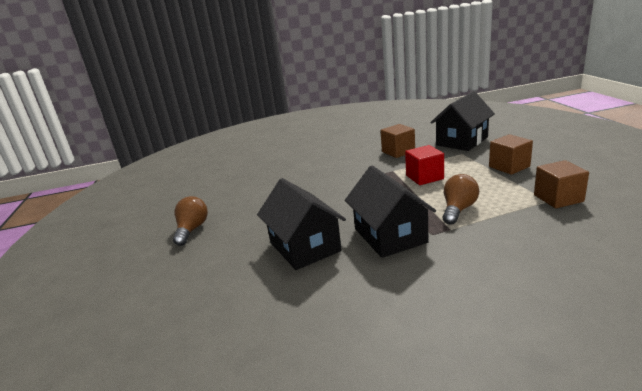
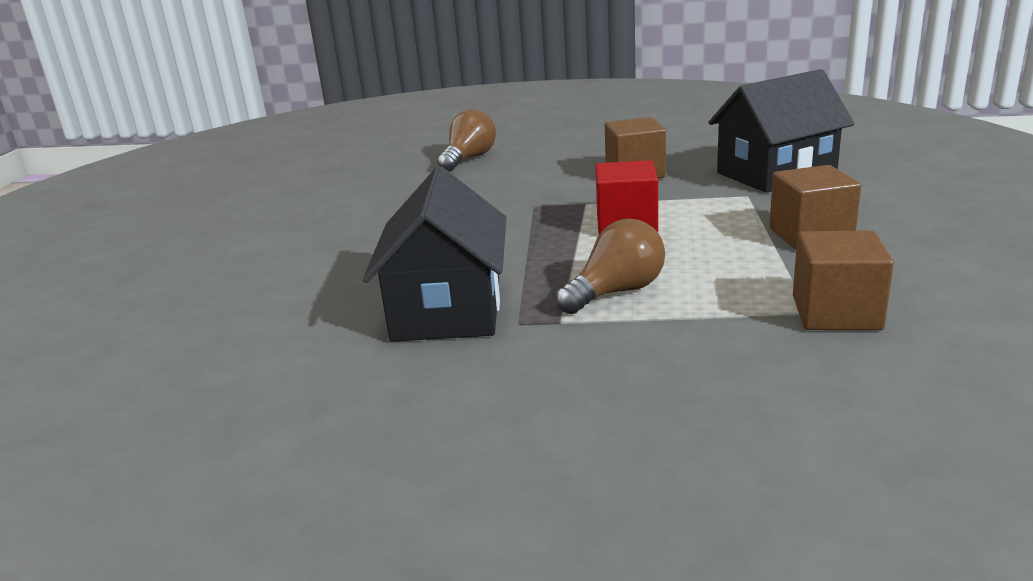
camera: 20 degrees right, 0 degrees up
(192, 230) = (185, 236): brown light bulb -> brown light bulb (469, 159)
(304, 247) = (300, 296): black house -> none

